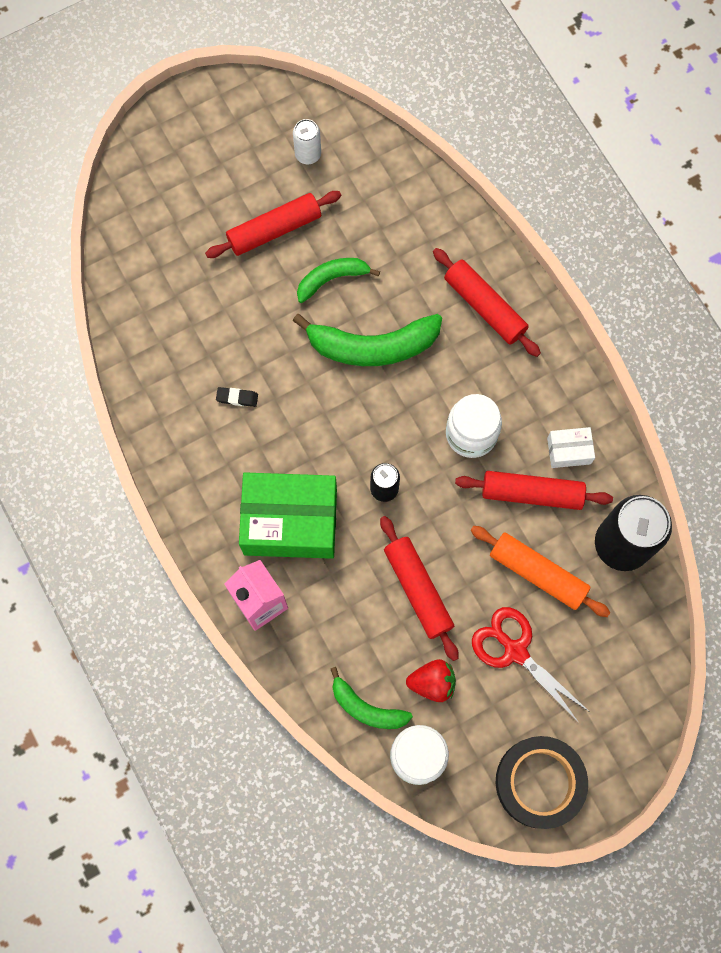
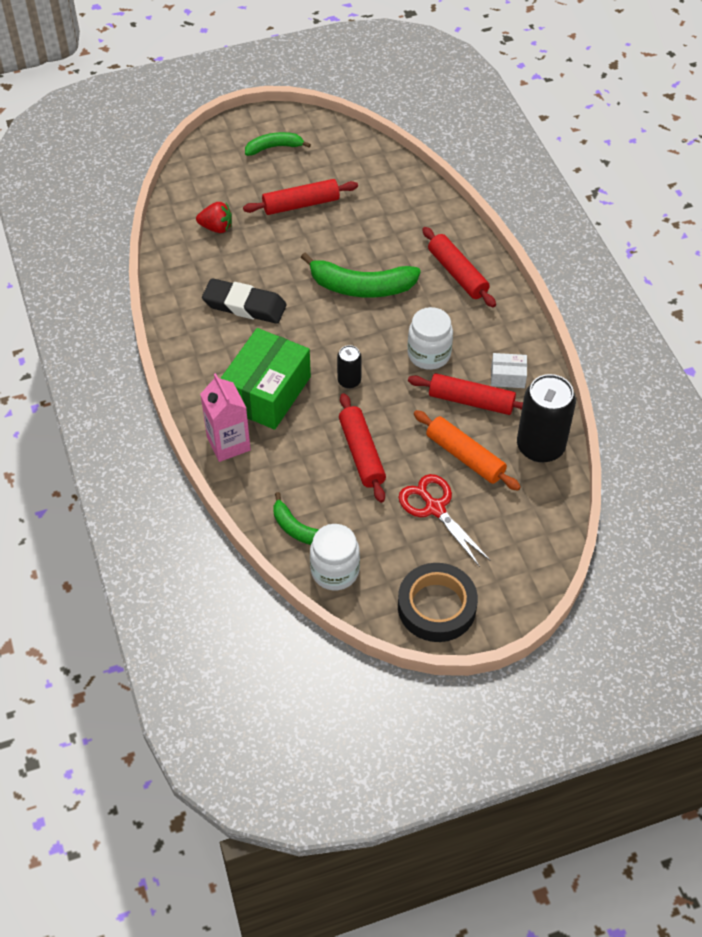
camera: 10 degrees right, 20 degrees down
(237, 398) = (244, 305): black eraser -> black eraser, size x2.43
(290, 522) = (267, 392): green box -> green box turned 75 degrees counterclockwise
(308, 154) = (338, 162): white can -> none
(332, 279) = (339, 240): green banana -> green banana (274, 147)
(432, 683) = (359, 520): red strawberry -> red strawberry (216, 228)

